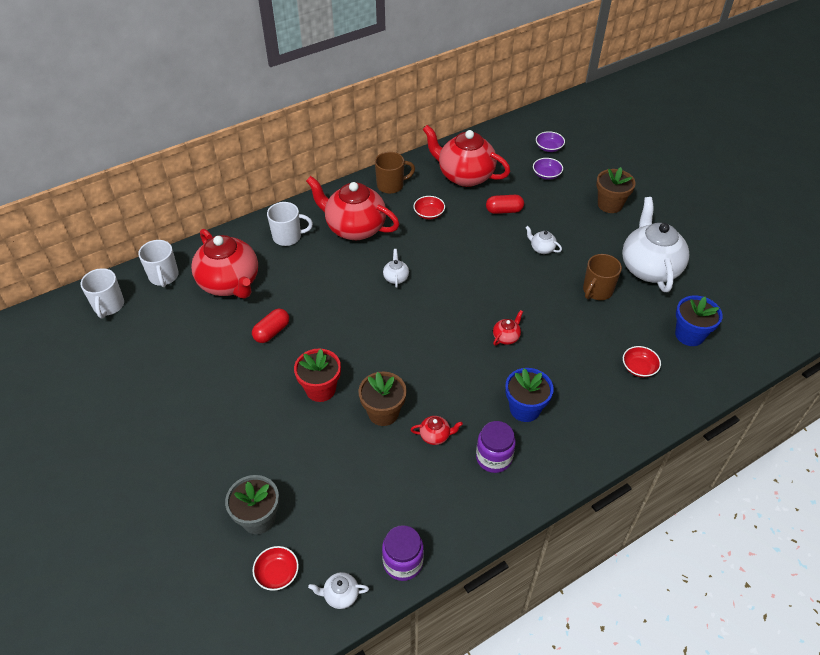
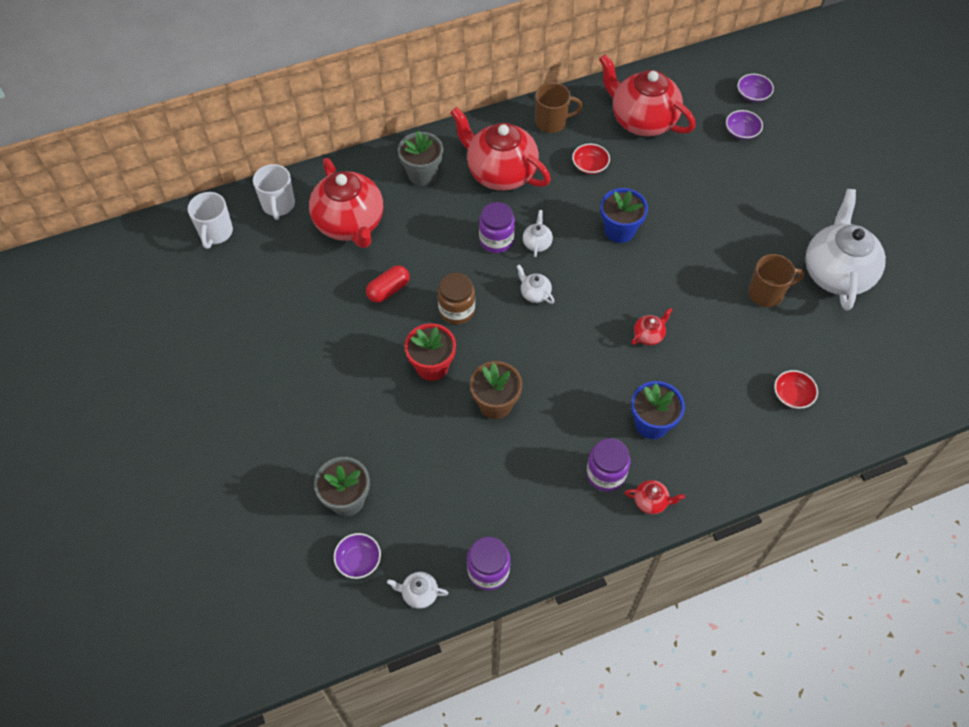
camera: 10 degrees right, 10 degrees up
(277, 573) = (358, 560): red bowl -> purple bowl
(288, 237) = (422, 174): white mug -> grey flower pot
(335, 340) = (457, 310): none -> brown jar
(360, 280) = (496, 240): none -> purple jar
(435, 436) = (547, 439): red teapot -> red teapot (651, 502)
(504, 211) = (679, 173): red capsule -> none
(542, 248) = (714, 230): white teapot -> white teapot (534, 293)
(597, 291) = (767, 293): brown mug -> brown mug turned 150 degrees counterclockwise
(610, 205) = (809, 183): brown flower pot -> none
(689, 335) = (862, 364): blue flower pot -> blue flower pot (619, 230)

